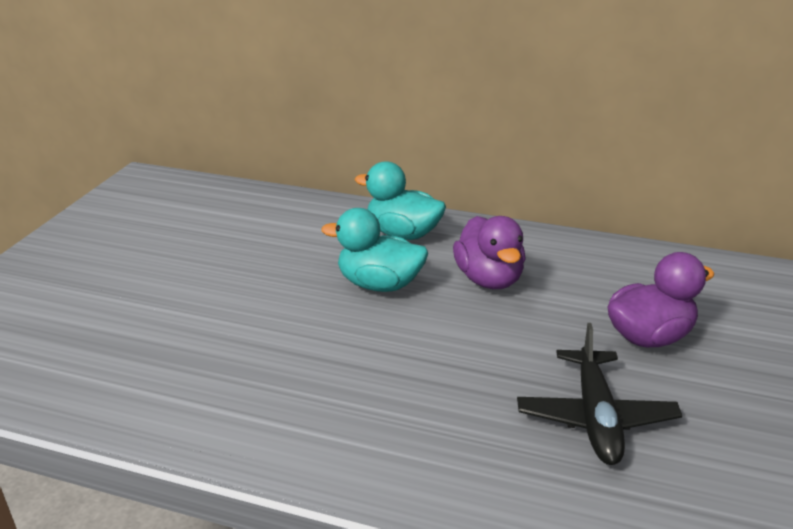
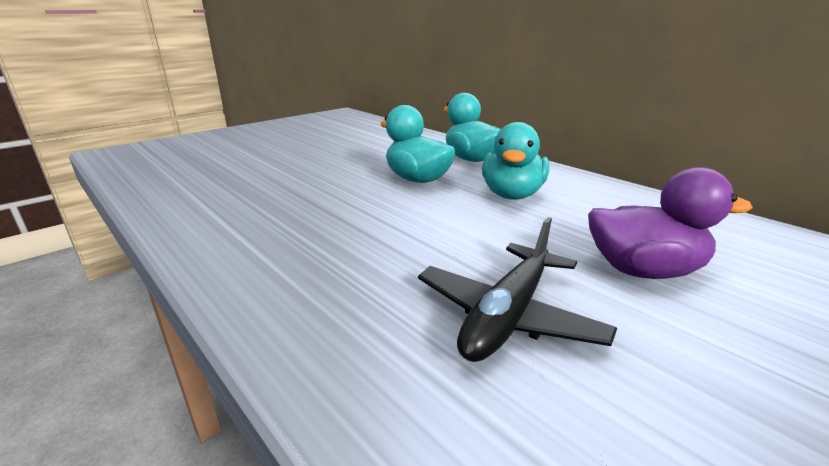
camera: 30 degrees right, 5 degrees down
(489, 279) = (512, 195): purple duck -> turquoise duck

